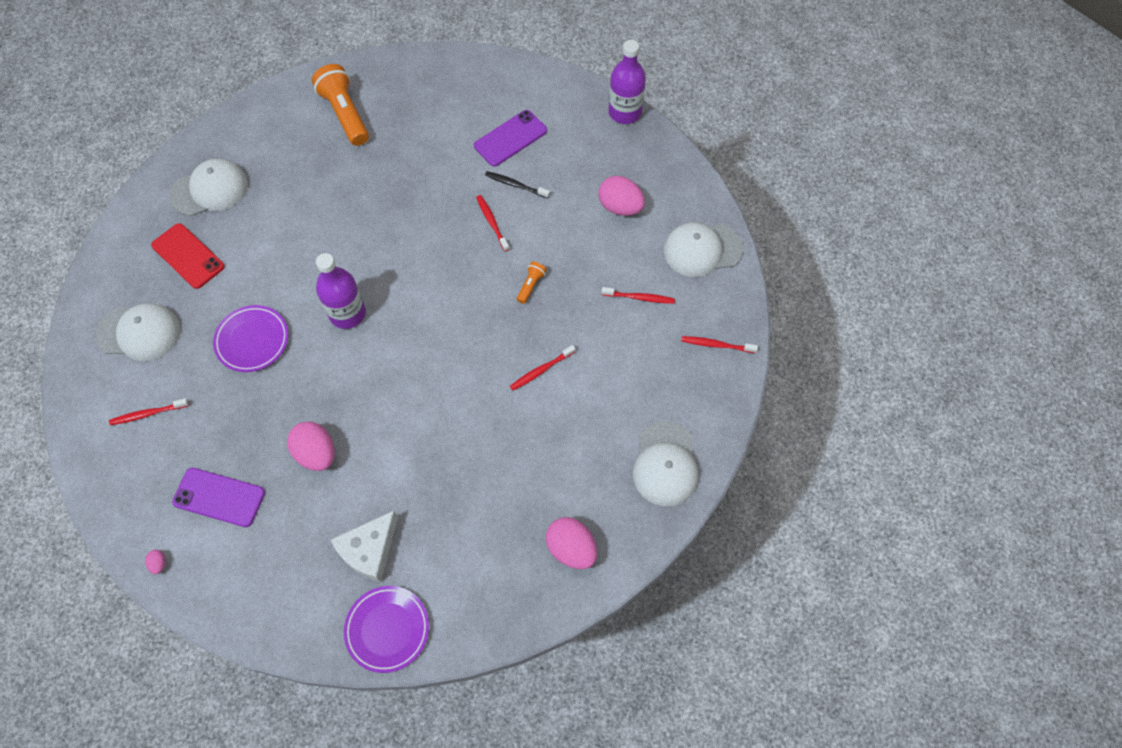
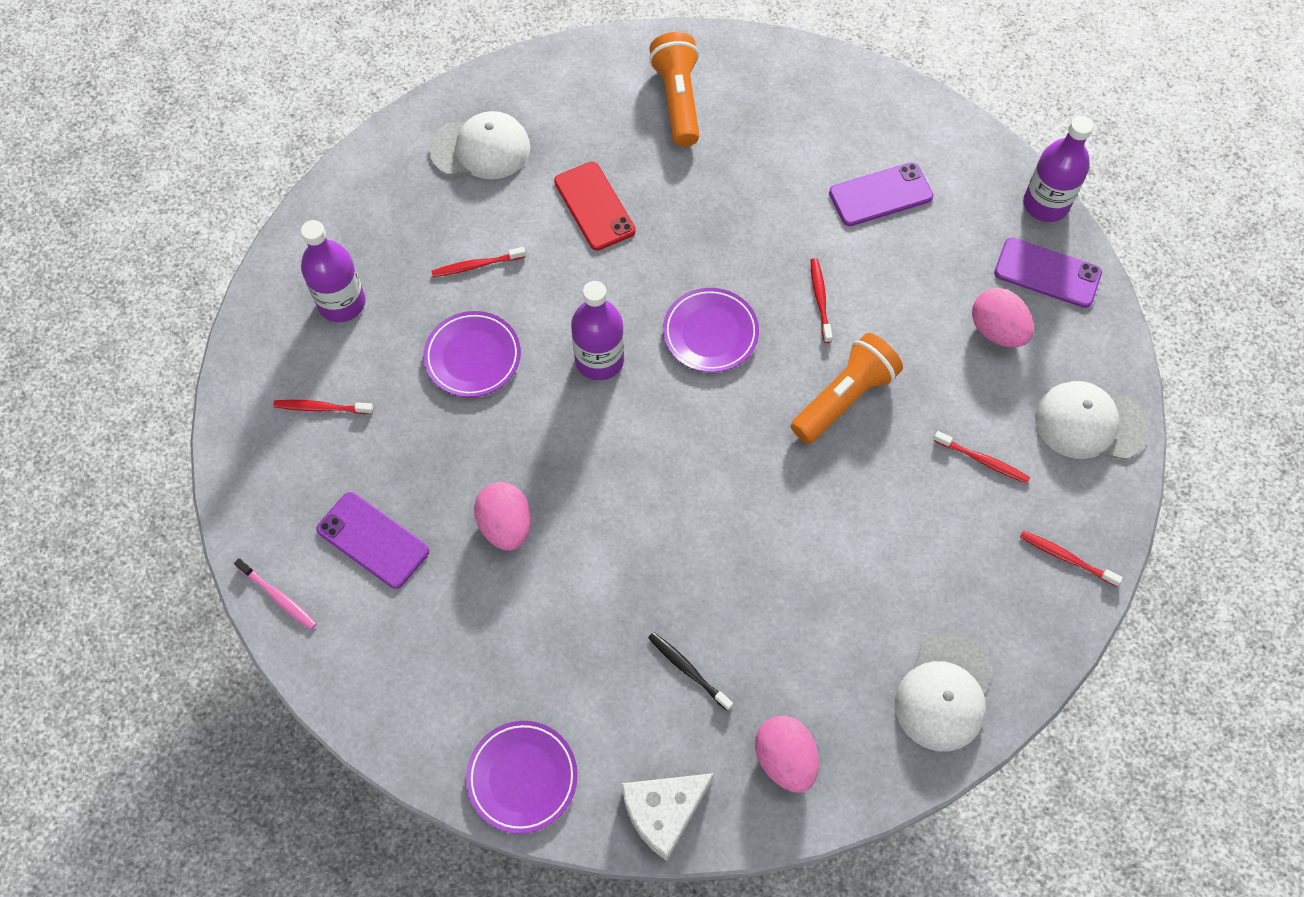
camera: 20 degrees right, 0 degrees up
(139, 332) = (342, 303): white cap -> purple bottle
(159, 564) = (278, 597): pink egg -> pink toothbrush
(188, 256) = (428, 225): red phone -> red phone (594, 206)
(369, 550) = (532, 670): white cheese -> white cheese (663, 812)
(422, 269) = (710, 333): none -> purple plate
(515, 185) = (867, 259): black toothbrush -> black toothbrush (688, 670)
(531, 285) = (844, 398): orange flashlight -> orange flashlight, size x2.14
(541, 370) = (821, 514): red toothbrush -> red toothbrush (476, 265)
(641, 158) = (1047, 273): none -> purple phone

